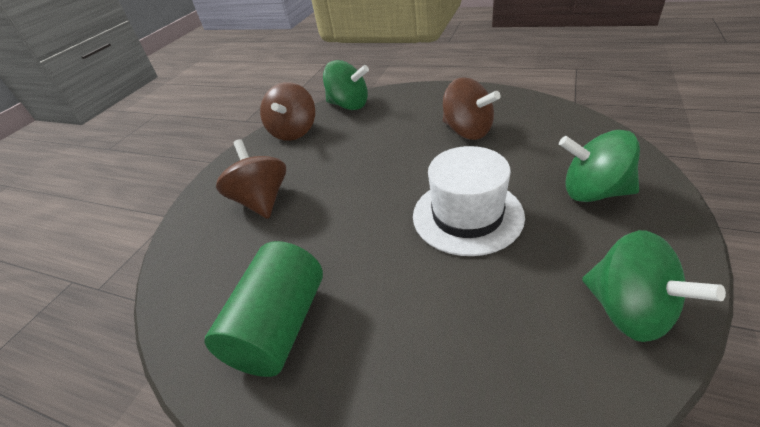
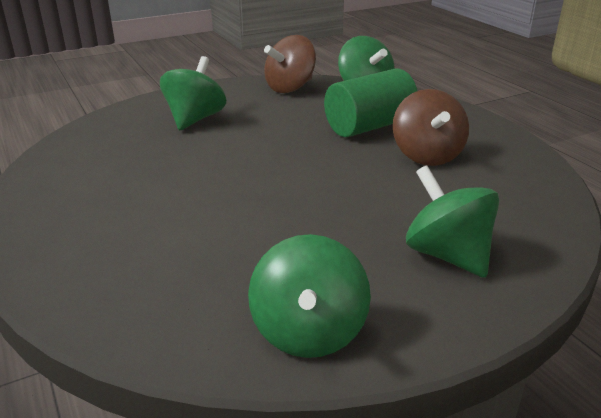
camera: 35 degrees right, 10 degrees down
(262, 201) = (195, 119): brown spinning top -> green spinning top
(279, 326) = (91, 189): green cylinder -> green cylinder (369, 126)
(467, 215) = (310, 206): white hat -> none

